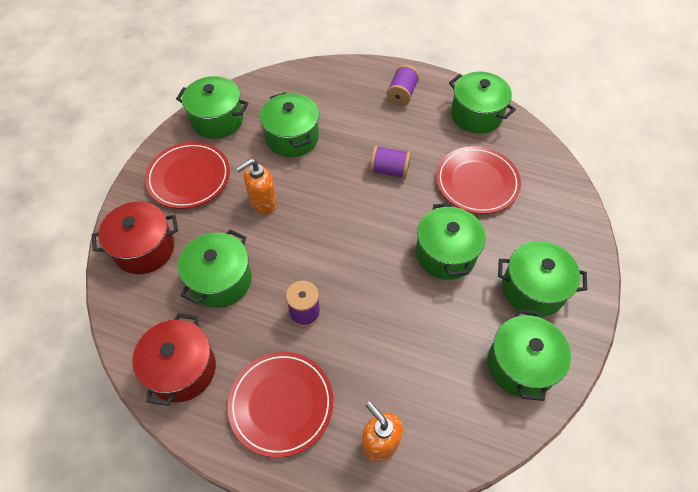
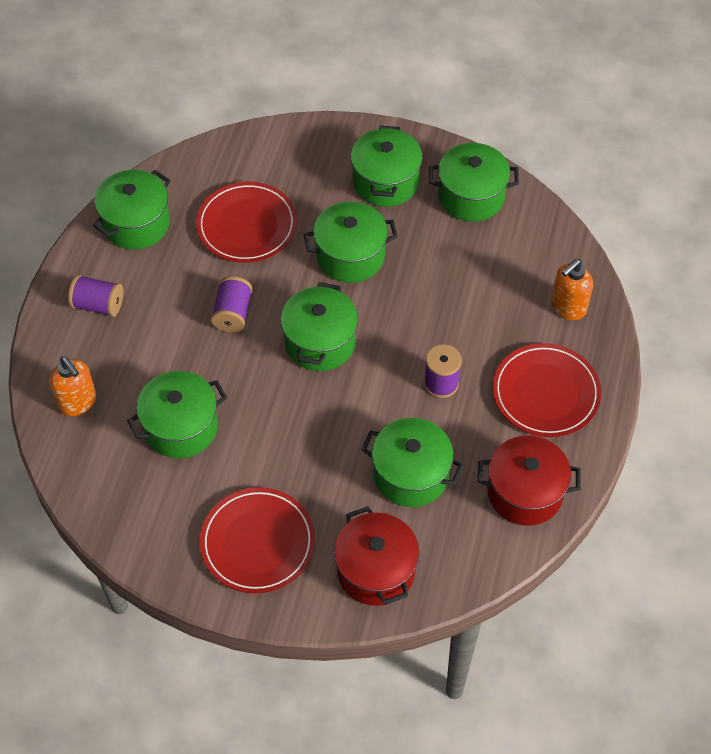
camera: 95 degrees left, 0 degrees up
(217, 120) = (149, 527): green pot -> green pot (320, 342)
(262, 203) = (293, 447): orange soap dispenser -> orange soap dispenser (77, 402)

